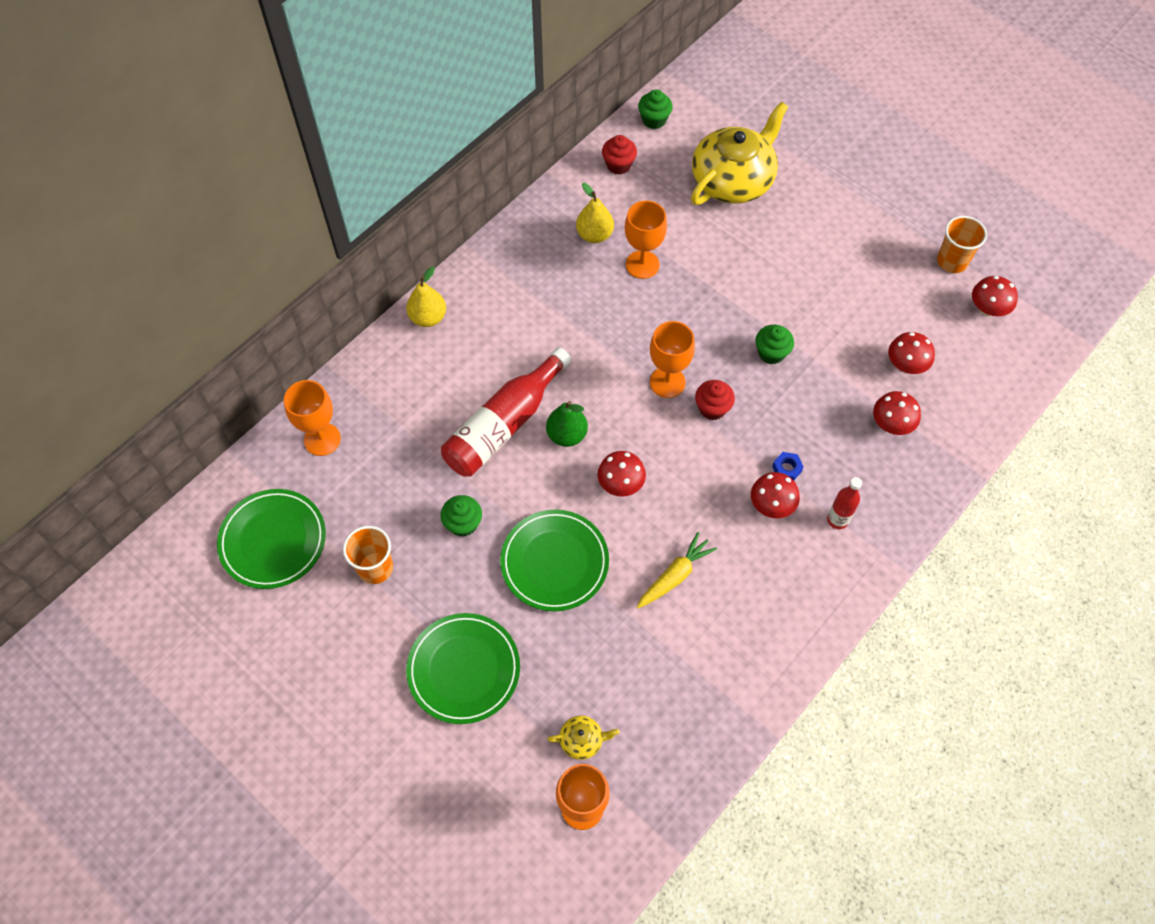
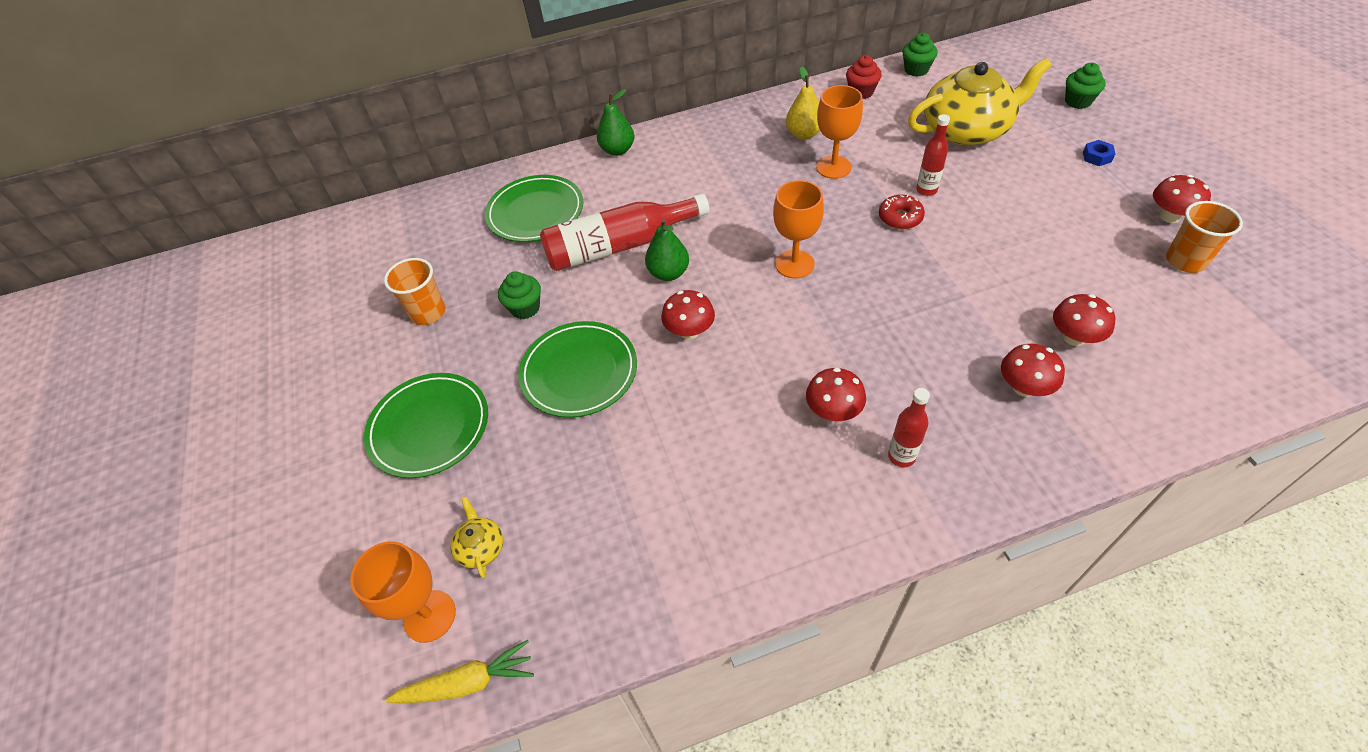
camera: 35 degrees right, 10 degrees down
(273, 540) = (372, 261): green plate -> green plate (535, 212)
(322, 439) = (468, 205): orange goblet -> none
(428, 317) = (617, 150): yellow pear -> green pear
(582, 740) = (481, 547): yellow teapot -> yellow teapot turned 135 degrees counterclockwise
(674, 576) = (684, 434): yellow carrot -> yellow carrot (467, 683)
(712, 408) = (826, 301): red cupcake -> none
(726, 300) = (900, 218): none -> red donut
(733, 261) = (926, 190): none -> red bottle
(771, 353) = (920, 275): green cupcake -> green cupcake (1078, 101)
(786, 469) = (872, 384): blue nut -> blue nut (1096, 157)
(987, 309) = (1211, 318): red mushroom -> red mushroom (1170, 216)

